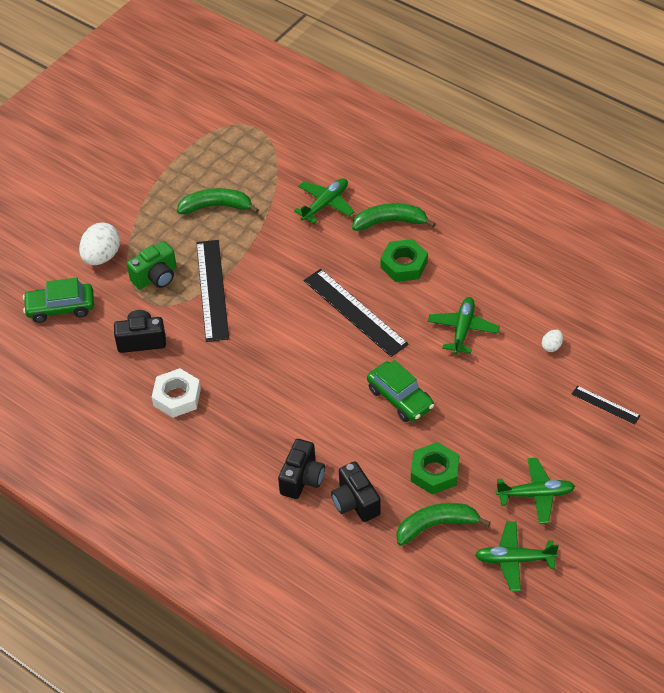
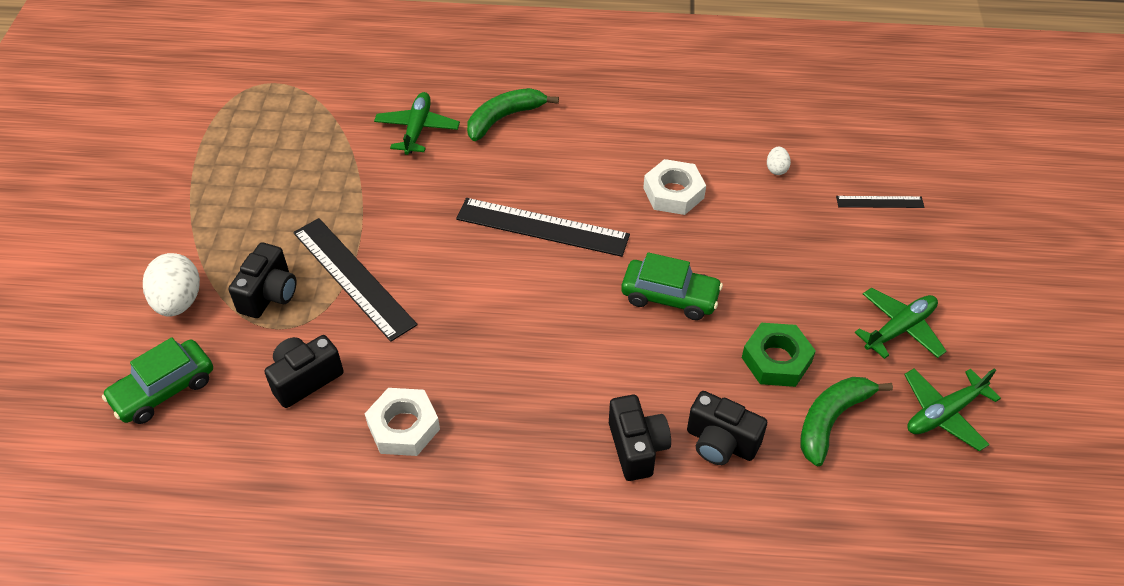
camera: 35 degrees left, 0 degrees up
(156, 277) = (269, 294): green camera -> black camera
(216, 207) = (288, 183): green banana -> none
(404, 265) = (555, 155): green nut -> none
(463, 329) = (673, 193): green plane -> white nut

